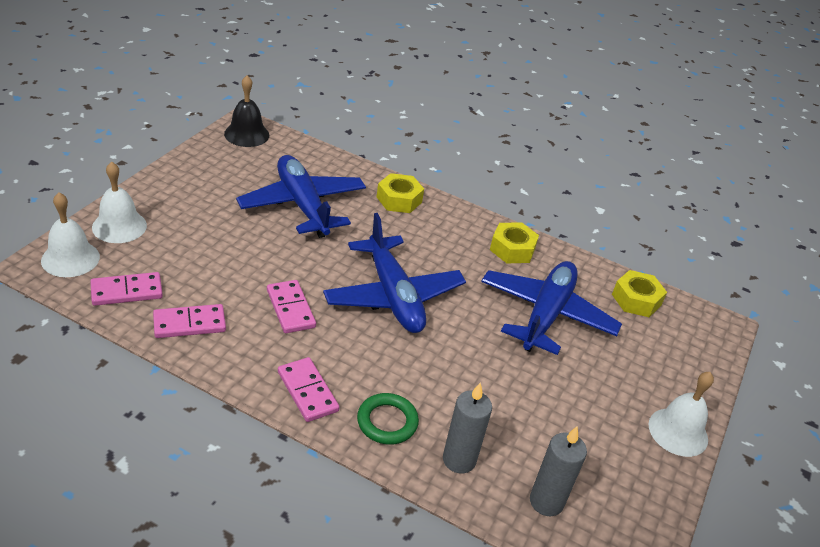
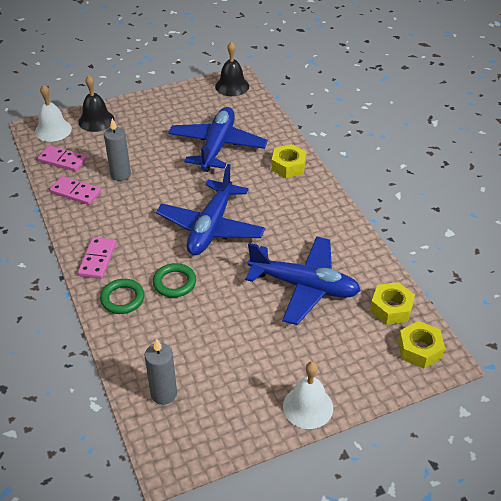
camera: 45 degrees right, 5 degrees up
(119, 226) = (96, 120): white bell -> black bell
(291, 309) = (139, 208): pink domino -> none
(422, 374) = (174, 283): none -> green ring
(459, 460) = (139, 342): grey candle -> grey candle (120, 174)
(512, 249) = (333, 232): yellow nut -> yellow nut (419, 349)
(546, 315) = (304, 286): blue plane -> blue plane turned 45 degrees clockwise

